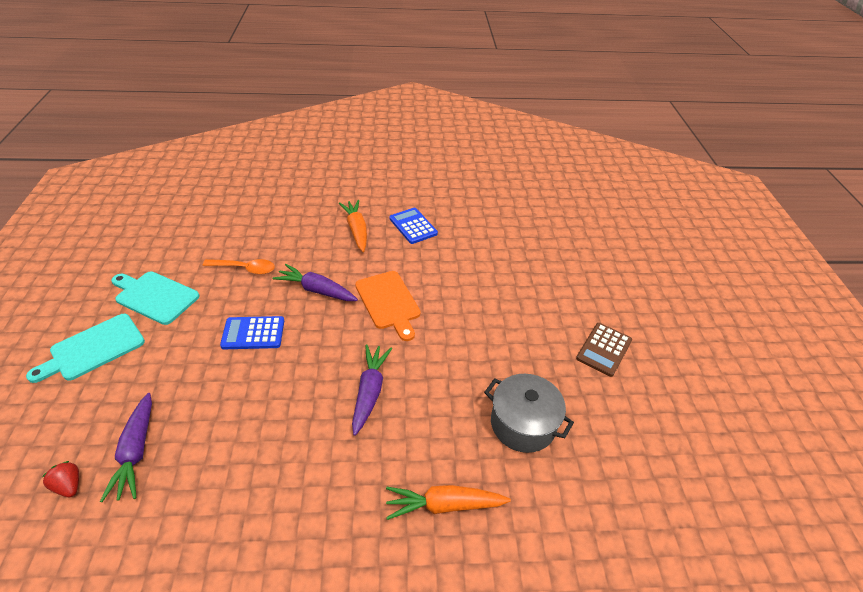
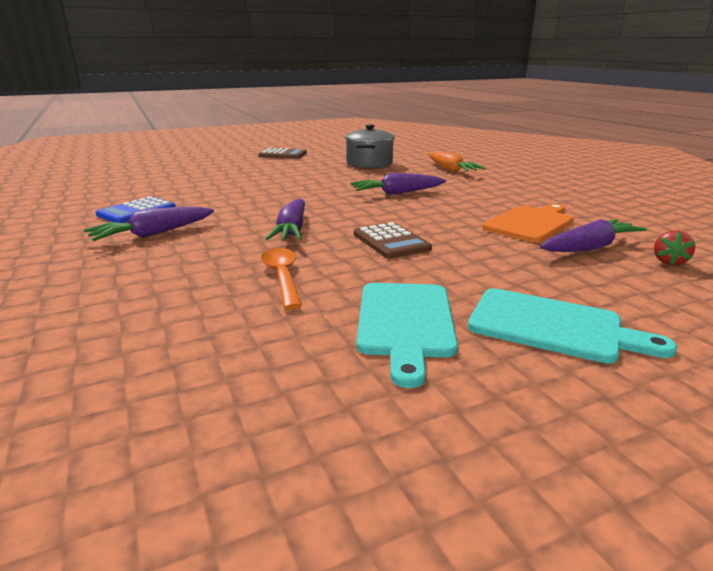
camera: 110 degrees left, 20 degrees down
(253, 333) = (391, 242): blue calculator -> brown calculator
(356, 230) = (153, 234): orange carrot -> purple carrot
(388, 302) = (284, 202): orange cutting board -> orange cutting board (531, 223)

